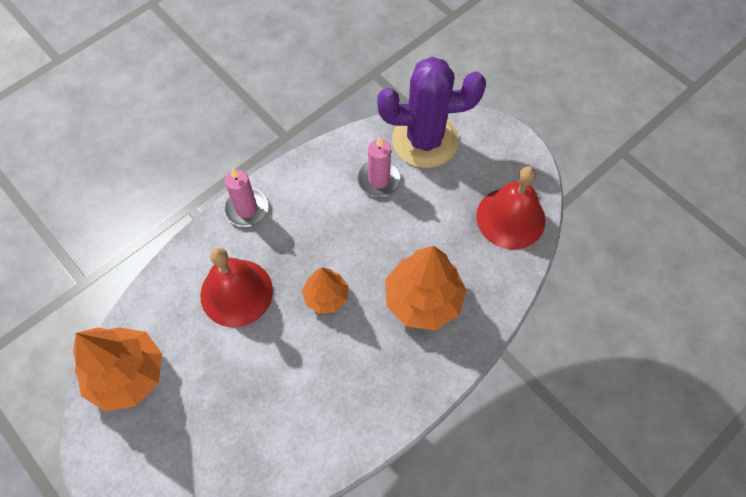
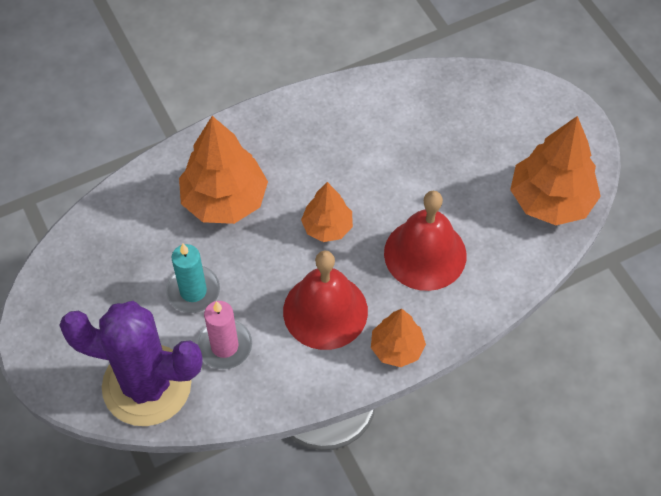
camera: 165 degrees left, 5 degrees down
(246, 209) = (397, 348): pink candle -> orange tree
(418, 215) = (193, 291): none -> turquoise candle
(510, 218) = (89, 262): red bell -> red bell (325, 311)

